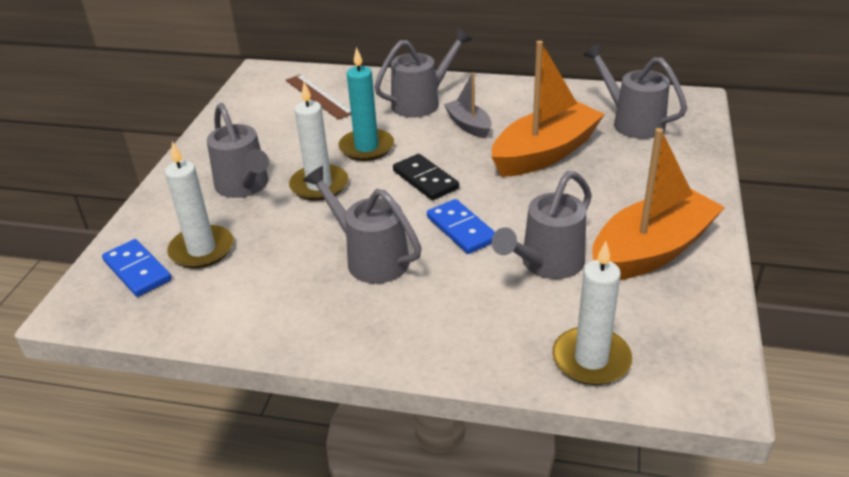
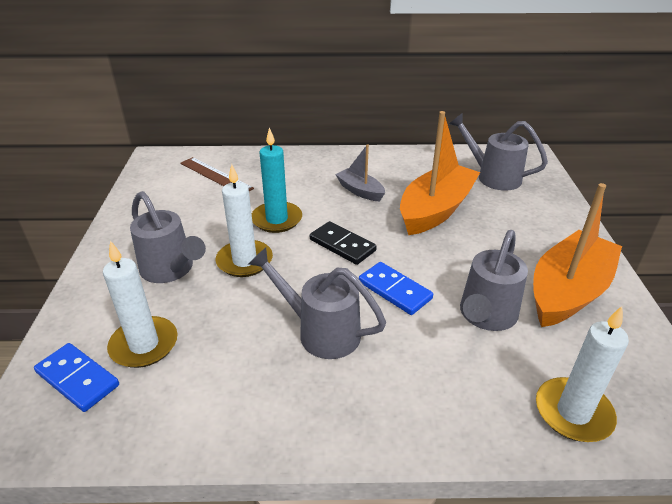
camera: 15 degrees left, 0 degrees up
(422, 102) = (311, 174): grey watering can -> none

